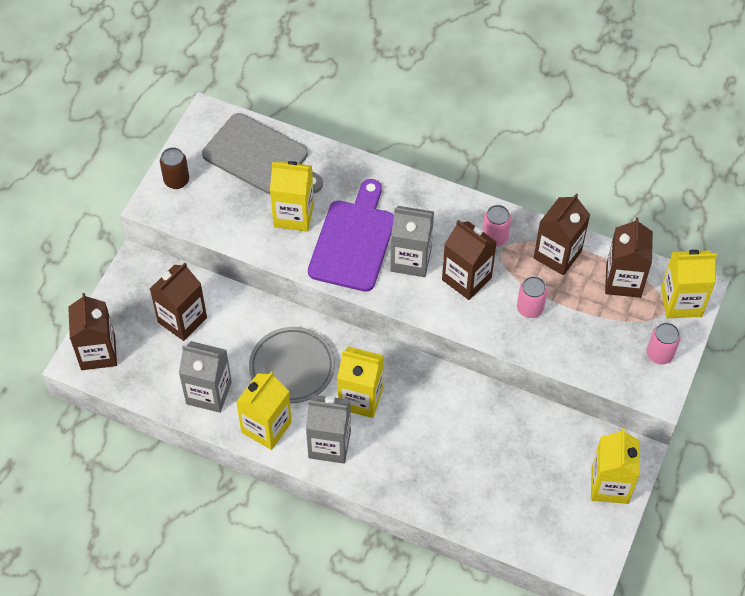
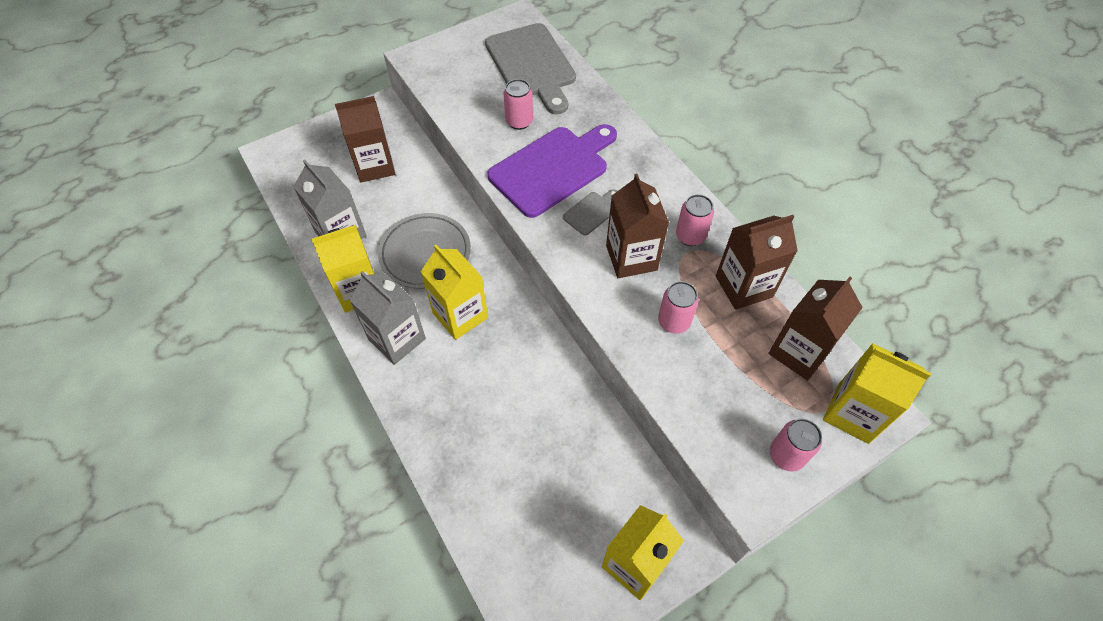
camera: 35 degrees right, 0 degrees up
(98, 352) = (290, 155): brown carton -> none
(176, 180) = (449, 50): brown can -> none
(293, 215) = (519, 121): yellow carton -> pink can
(411, 260) = (591, 212): grey carton -> grey cutting board

